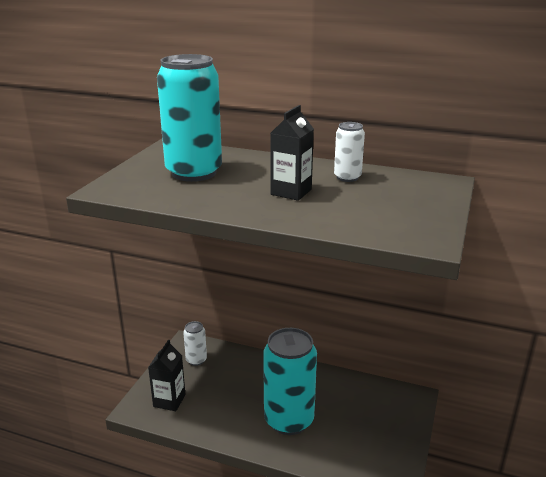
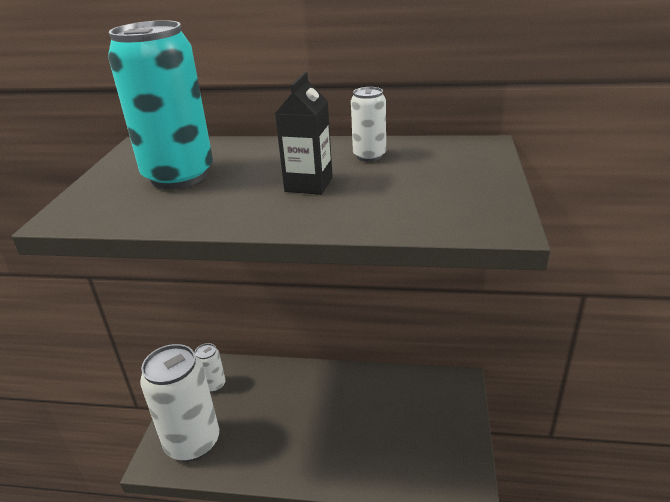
camera: 10 degrees left, 5 degrees up
(169, 400) = (192, 442): black carton -> white can
(289, 420) = (334, 438): turquoise can -> none

